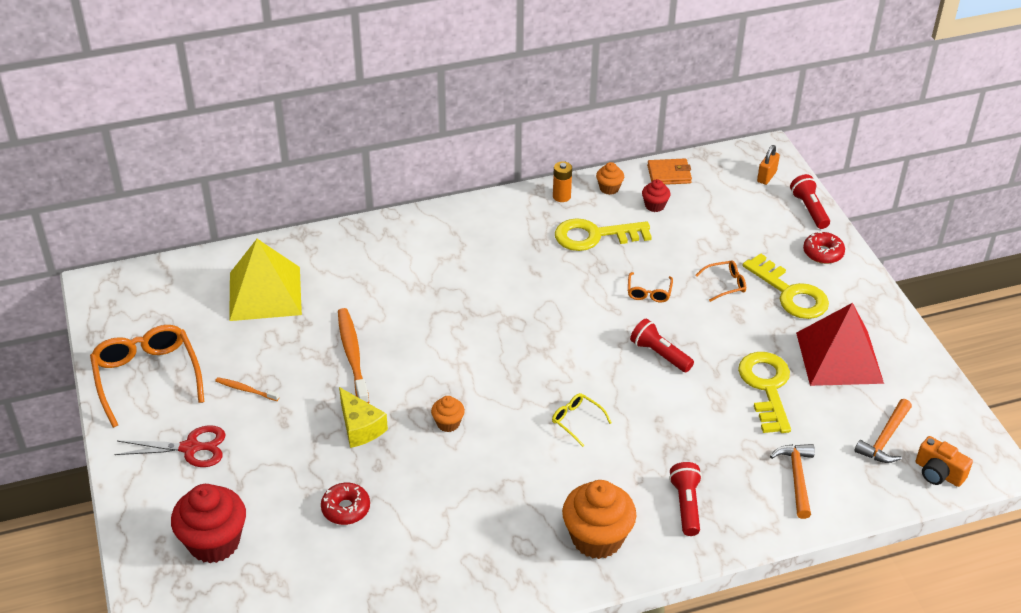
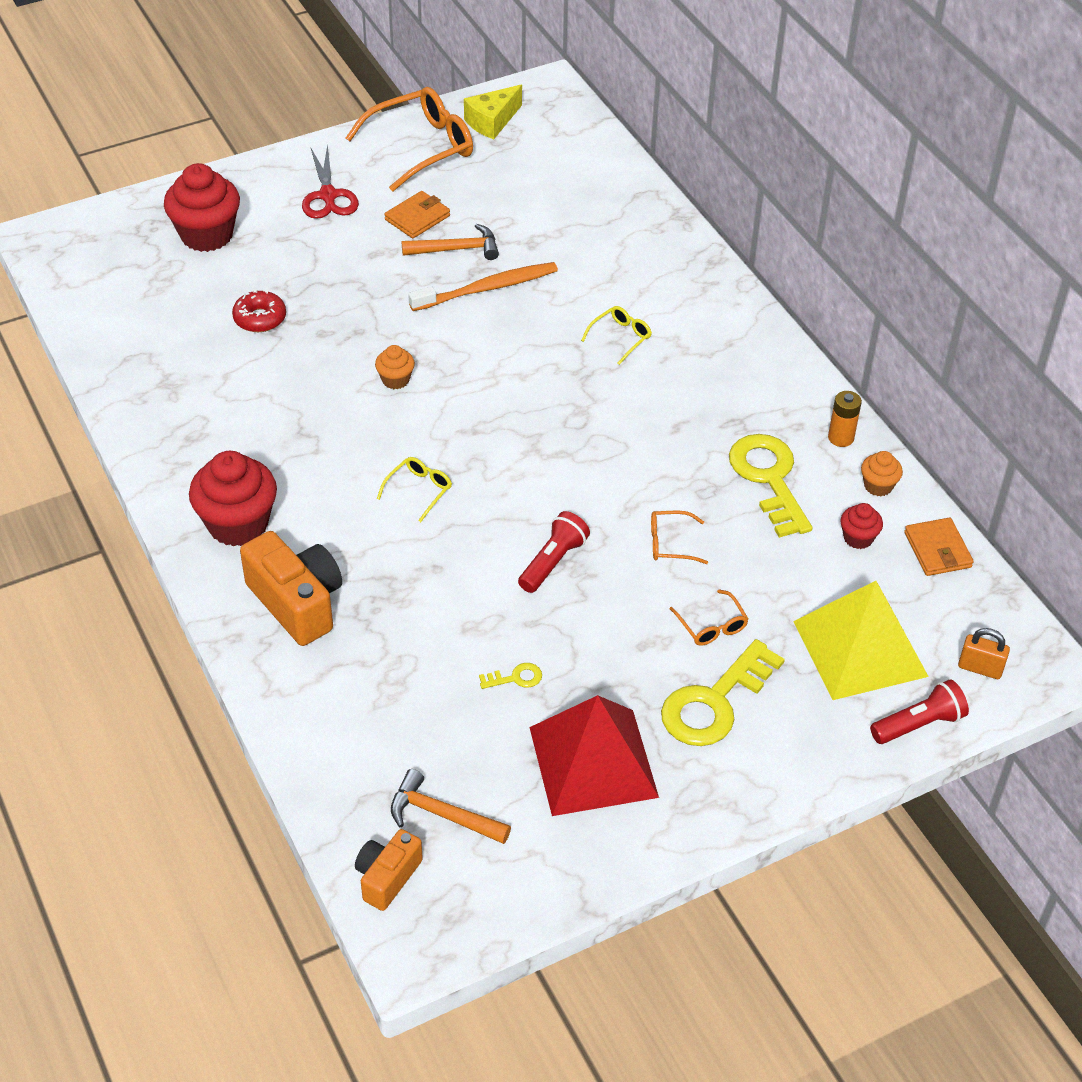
camera: 80 degrees right, 5 degrees up
(245, 390) = (417, 218): orange toothbrush -> orange wallet
(265, 293) = (571, 205): yellow pyramid -> yellow pyramid (859, 648)
(360, 427) = (377, 311): yellow cheese -> yellow cheese (492, 121)
(433, 287) = (620, 338): none -> yellow glasses
(597, 538) = (238, 524): orange cupcake -> red cupcake
(686, 505) = (297, 602): red flashlight -> orange camera
(766, 387) = (516, 678): yellow key -> yellow key, size x0.42
(796, 478) = (356, 713): orange hammer -> orange hammer (456, 249)
(823, 253) = (819, 742): red donut -> none

